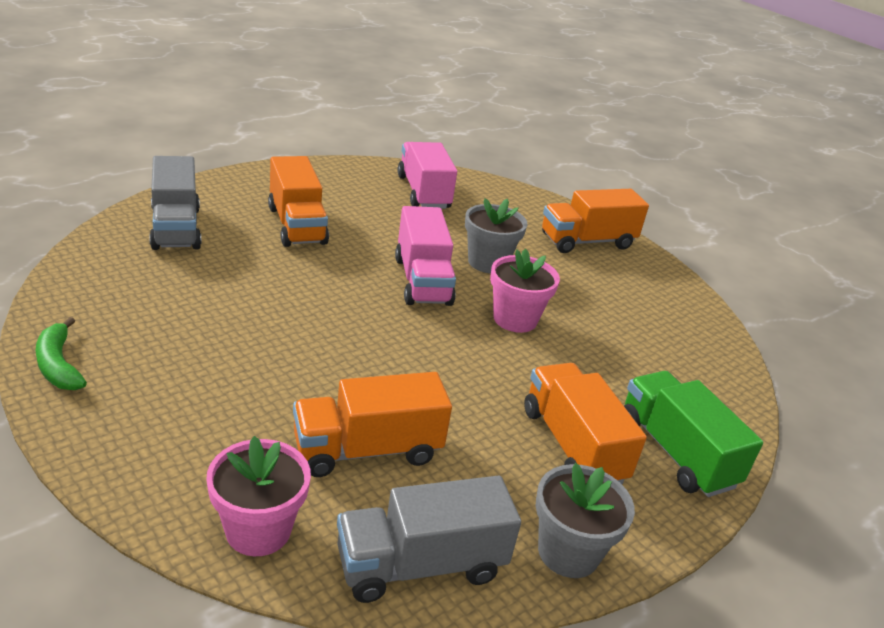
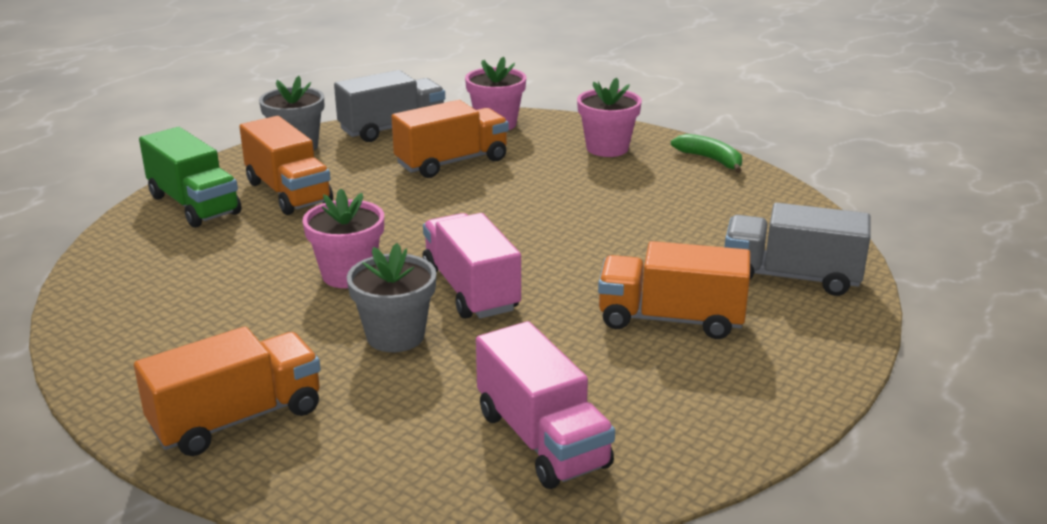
camera: 170 degrees right, 5 degrees down
(155, 422) = (607, 148): none -> pink flower pot
(176, 228) = (791, 277): grey truck -> grey truck turned 45 degrees counterclockwise
(296, 225) = (670, 319): orange truck -> orange truck turned 45 degrees counterclockwise

